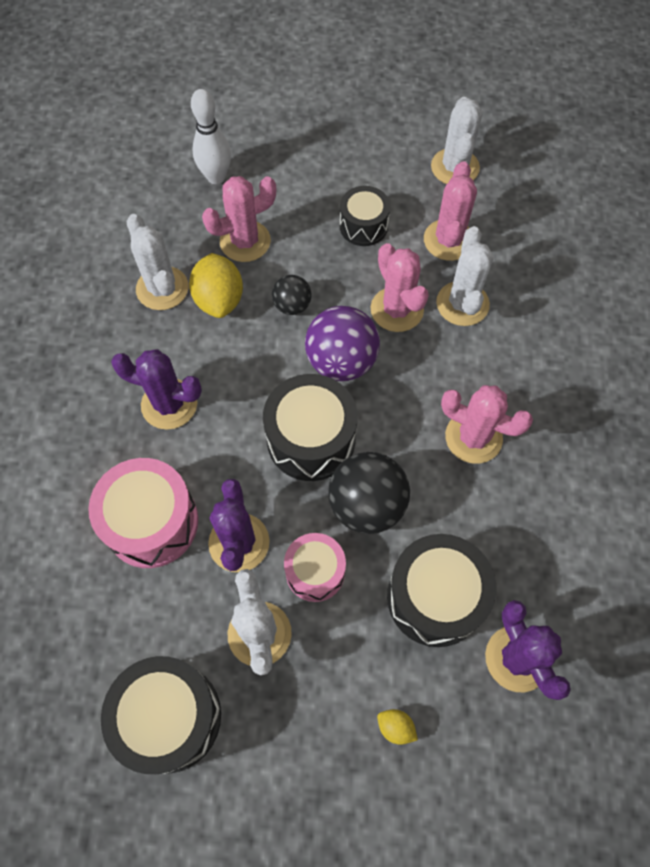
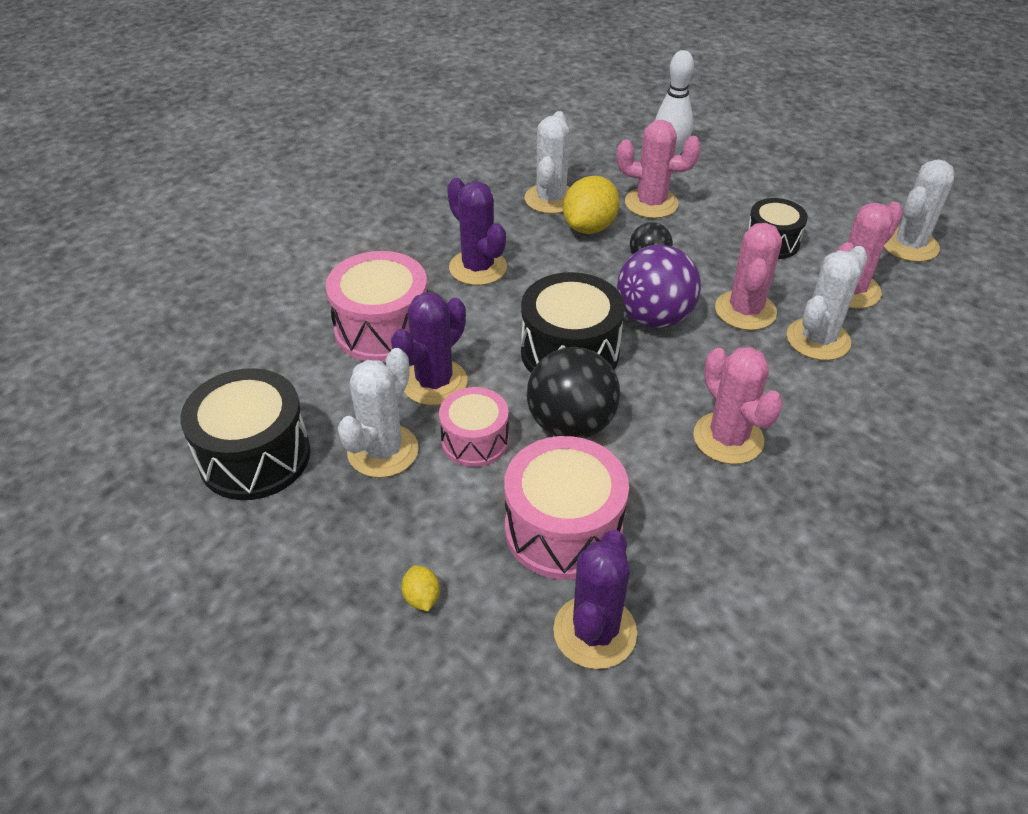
camera: 40 degrees right, 20 degrees down
(435, 597) = (563, 529): black drum -> pink drum

